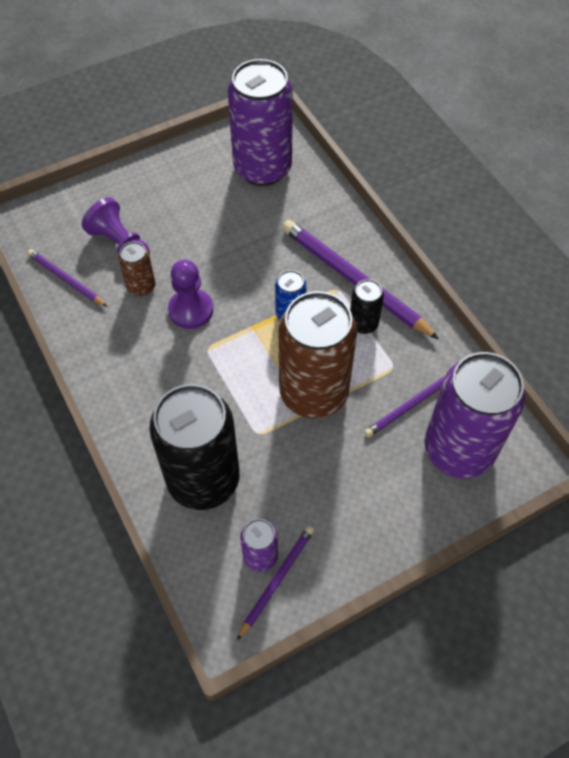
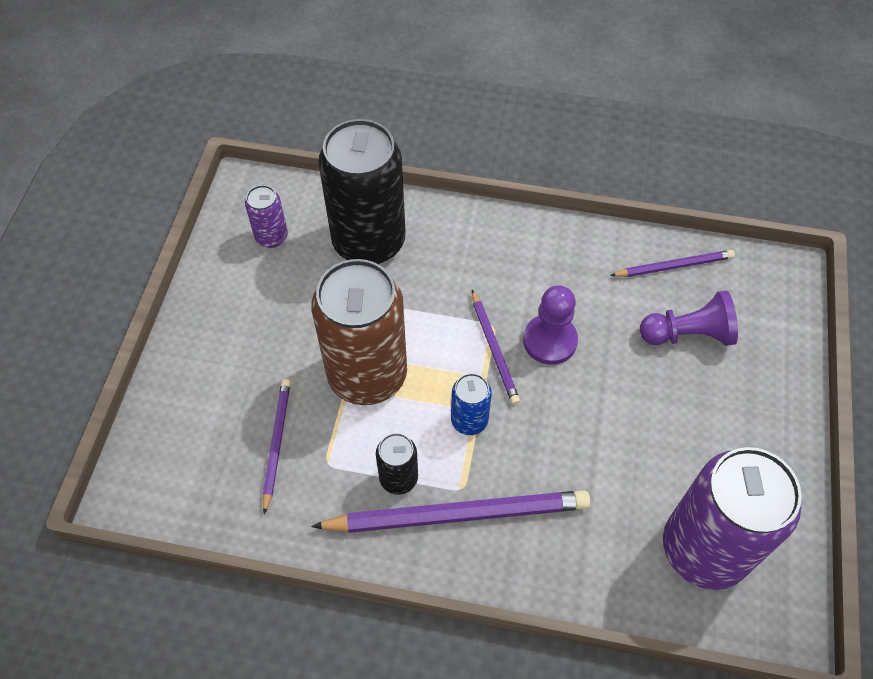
camera: 130 degrees right, 0 degrees up
(141, 286) = (614, 319): brown can -> none
(277, 580) = (244, 234): purple pencil -> purple pencil (494, 349)
(458, 450) = (198, 445): purple can -> none

